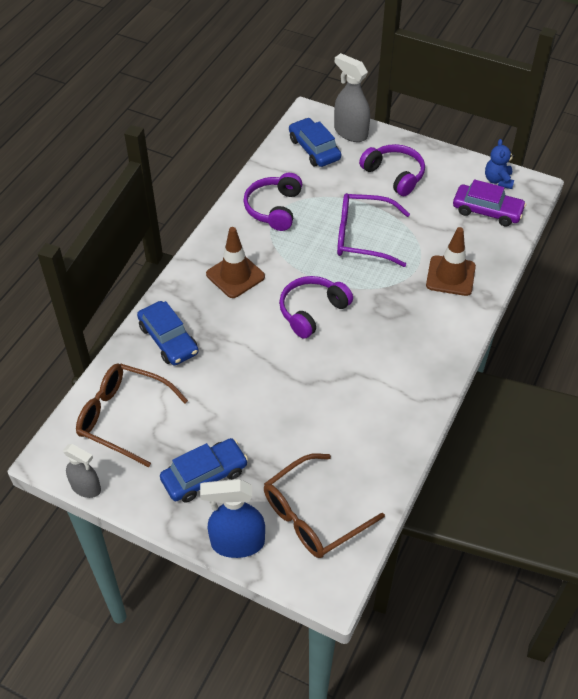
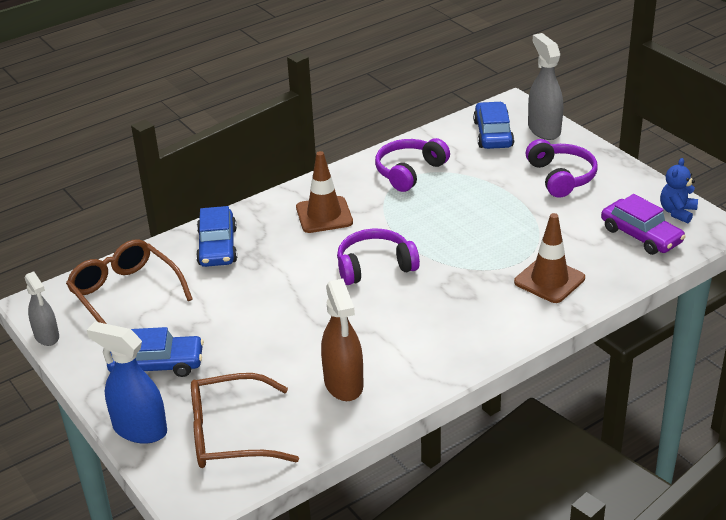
camera: 30 degrees right, 15 degrees down
(363, 237) = (481, 220): purple glasses -> none
(367, 431) = (344, 384): none -> brown spray bottle

